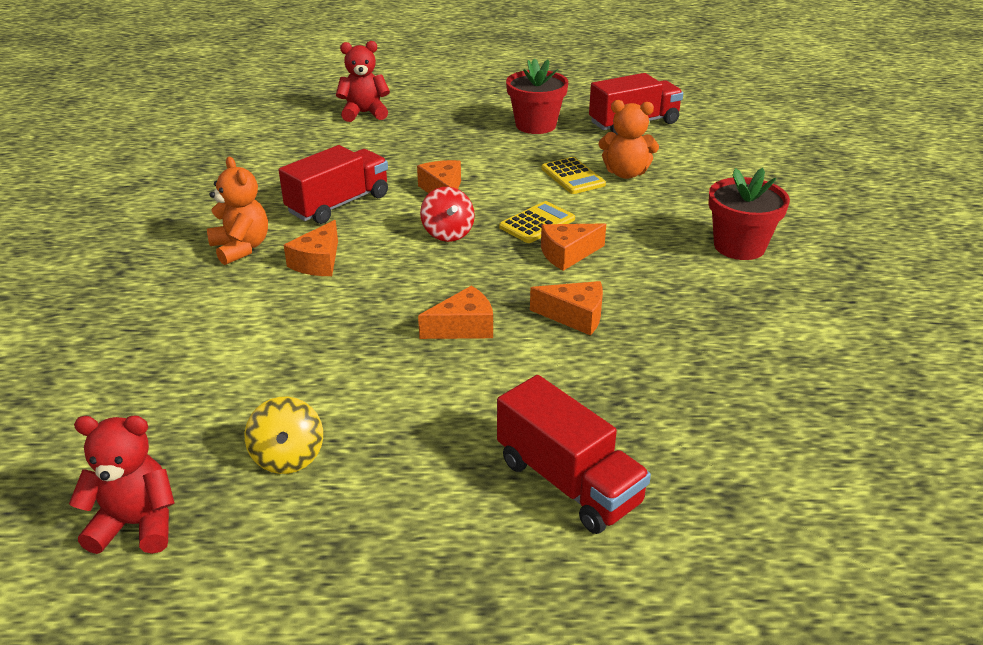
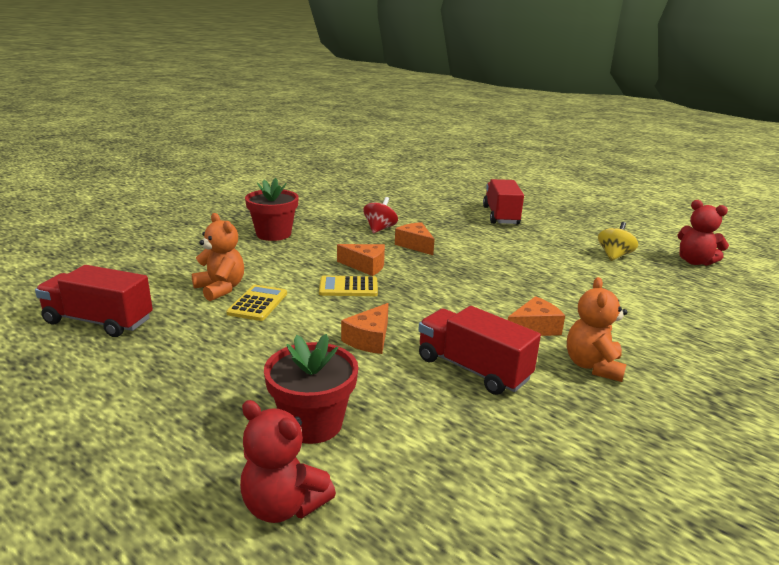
camera: 140 degrees left, 10 degrees down
(338, 204) = (472, 369): red truck -> red truck turned 45 degrees clockwise
(448, 233) = (416, 307): red spinning top -> red spinning top (379, 229)
(463, 327) = (478, 262): orange cheese -> none
(535, 125) = (165, 364): red flower pot -> red flower pot (312, 423)

